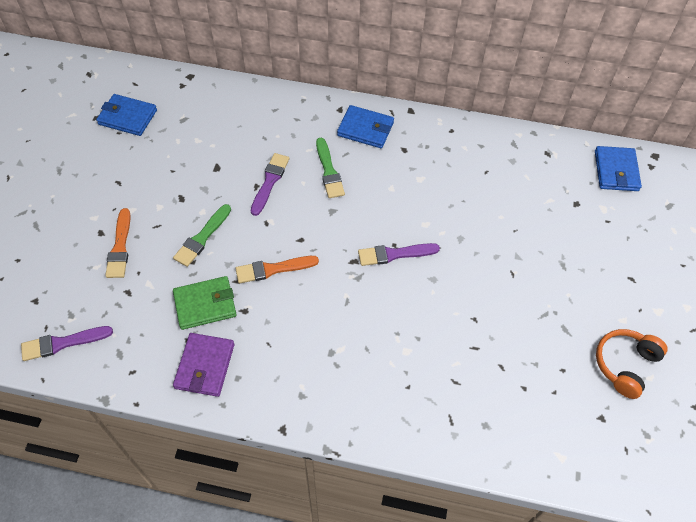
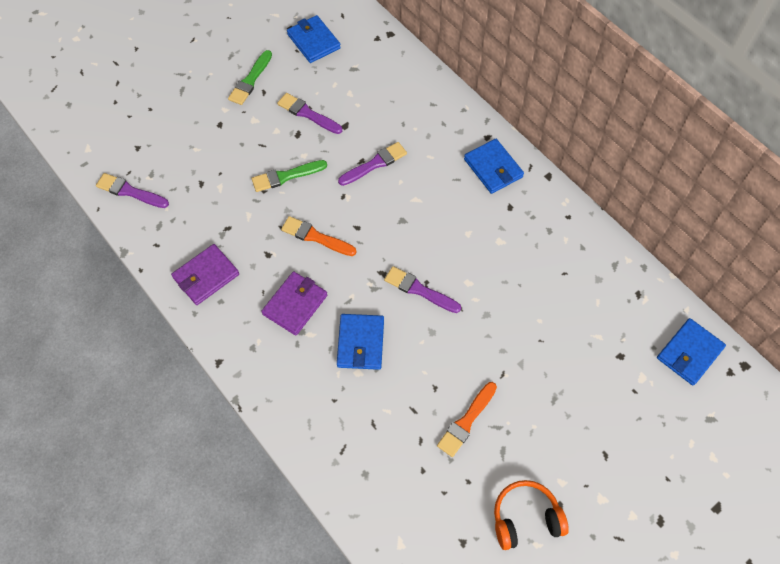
camera: 40 degrees right, 5 degrees up
(120, 247) = (223, 145): orange brush -> orange brush (466, 421)
(175, 177) = (307, 114): none -> purple brush
(205, 304) = (244, 230): green wallet -> none
(306, 335) = (295, 305): none -> purple wallet
(329, 171) = (429, 185): green brush -> green brush (250, 80)
(387, 327) = (360, 343): none -> blue wallet

